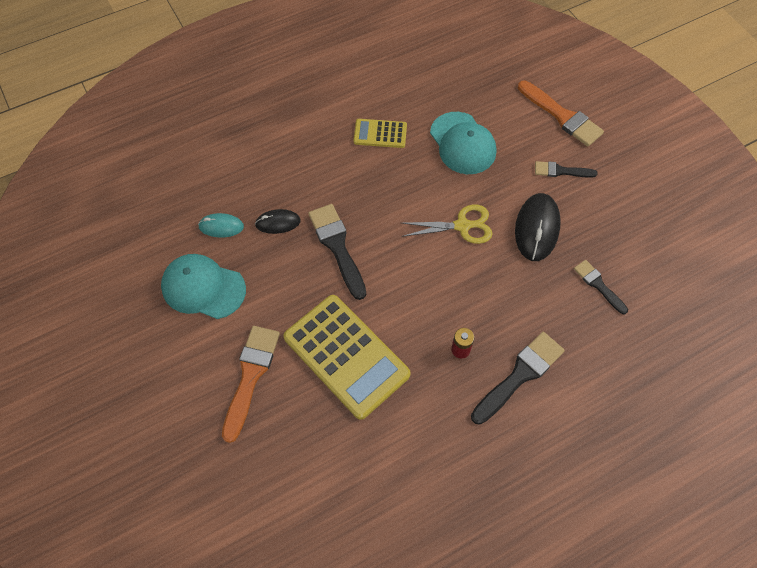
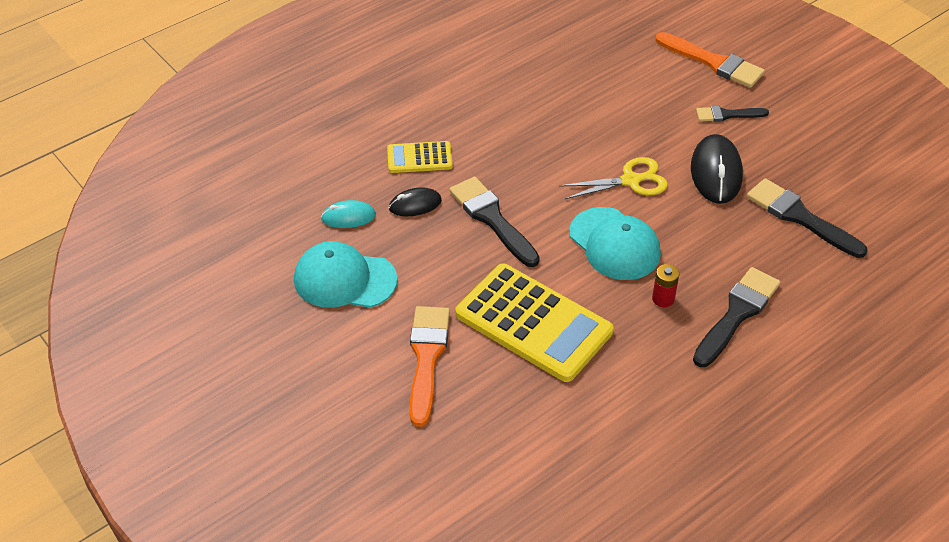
camera: 10 degrees left, 15 degrees down
(380, 134) = (510, 104): yellow calculator -> yellow calculator (419, 158)
(462, 143) = (608, 102): turquoise cap -> turquoise cap (614, 244)
(598, 285) = (800, 217): black brush -> black brush, size x1.68

